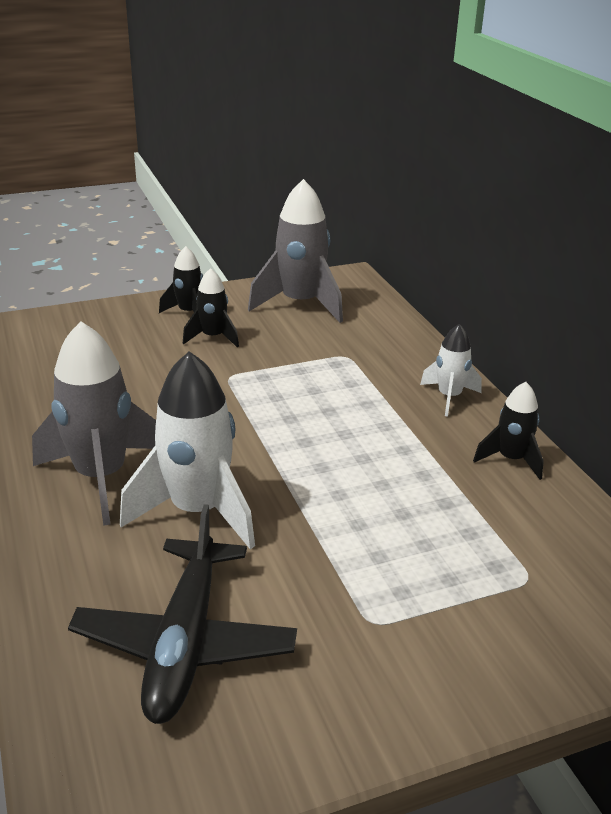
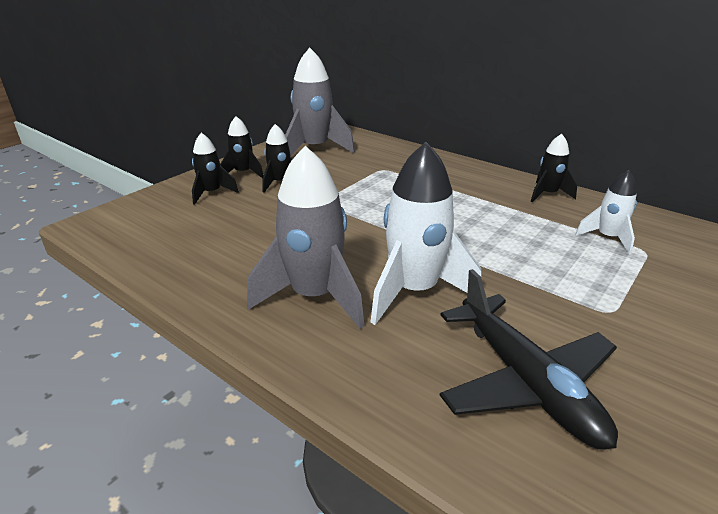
camera: 30 degrees left, 0 degrees up
(133, 328) = (212, 193): none -> black rocket
(449, 397) = (471, 173): white rocket -> white rocket (607, 238)

